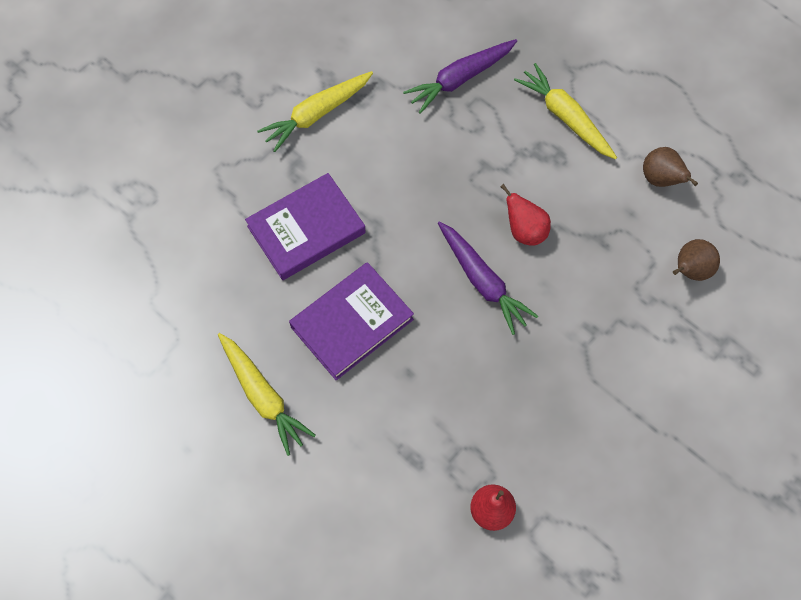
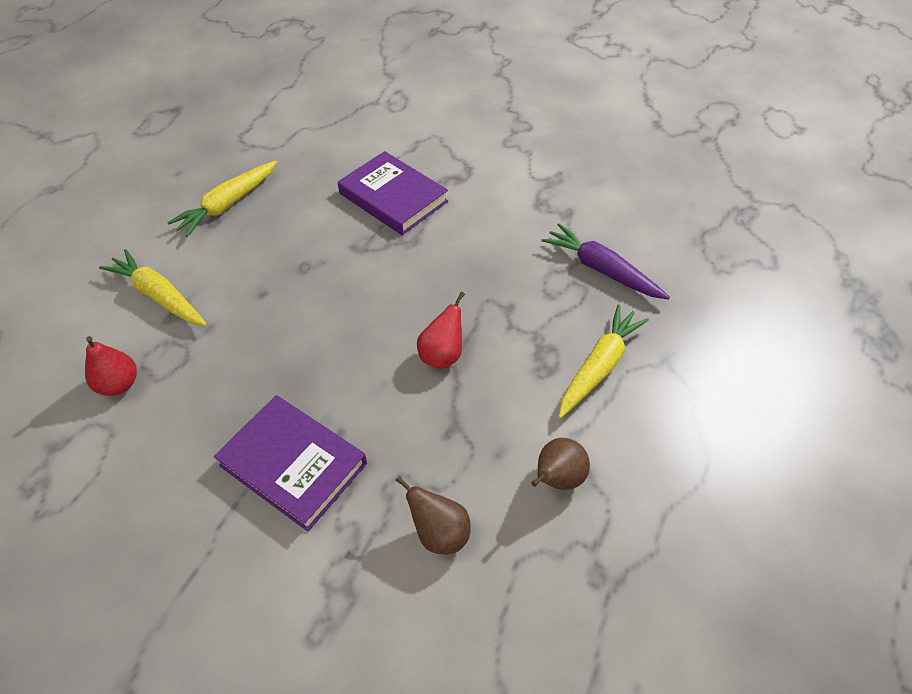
camera: 75 degrees right, 15 degrees down
(316, 114) = (513, 180): yellow carrot -> yellow carrot (159, 296)
(352, 323) = (306, 245): purple book -> purple book (293, 464)
(482, 281) = (373, 331): purple carrot -> none

